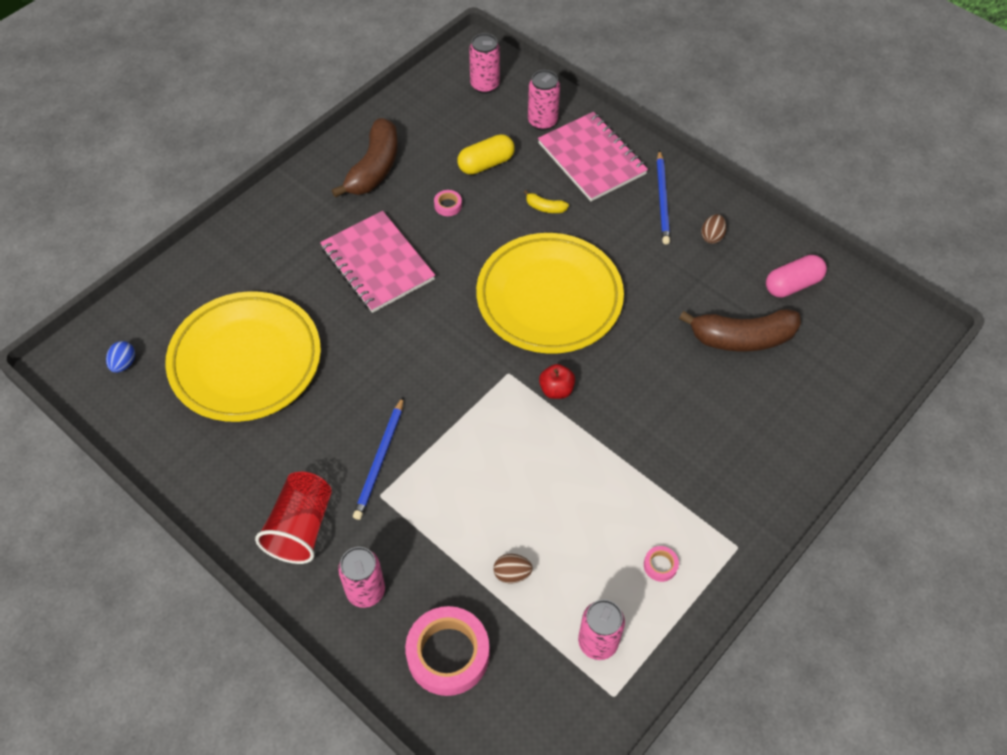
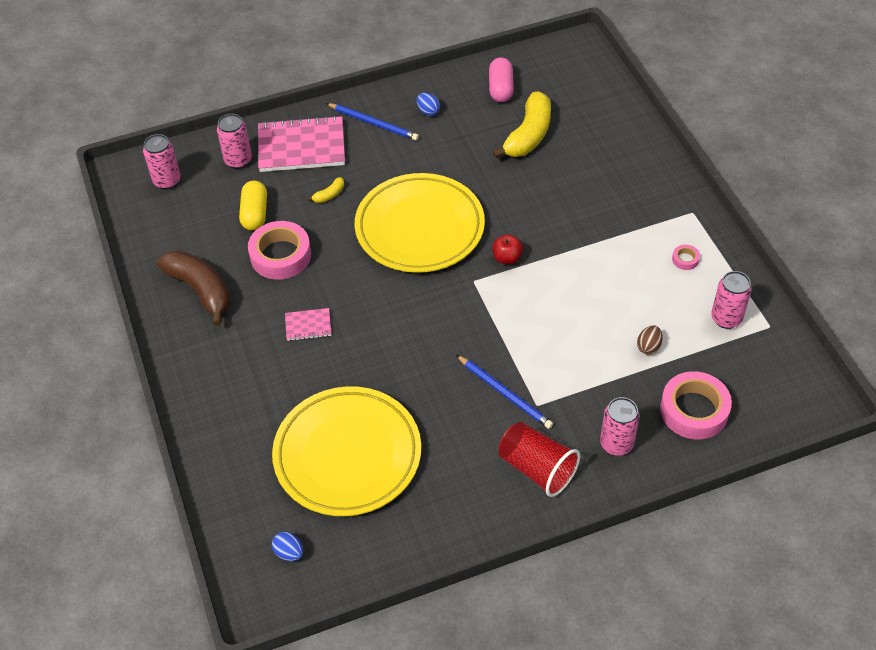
camera: 60 degrees left, 5 degrees down
(377, 264) = (308, 325): pink notebook -> pink notebook, size x0.47
(448, 205) = (280, 255): pink tape -> pink tape, size x2.33
(712, 236) = (428, 111): brown egg -> blue egg
(742, 338) = (528, 135): brown banana -> yellow banana

